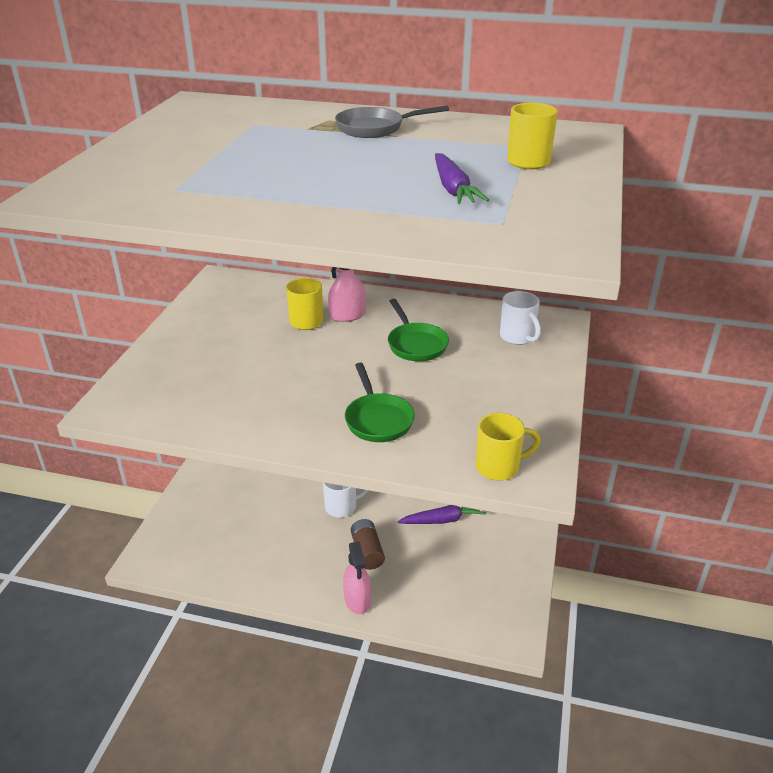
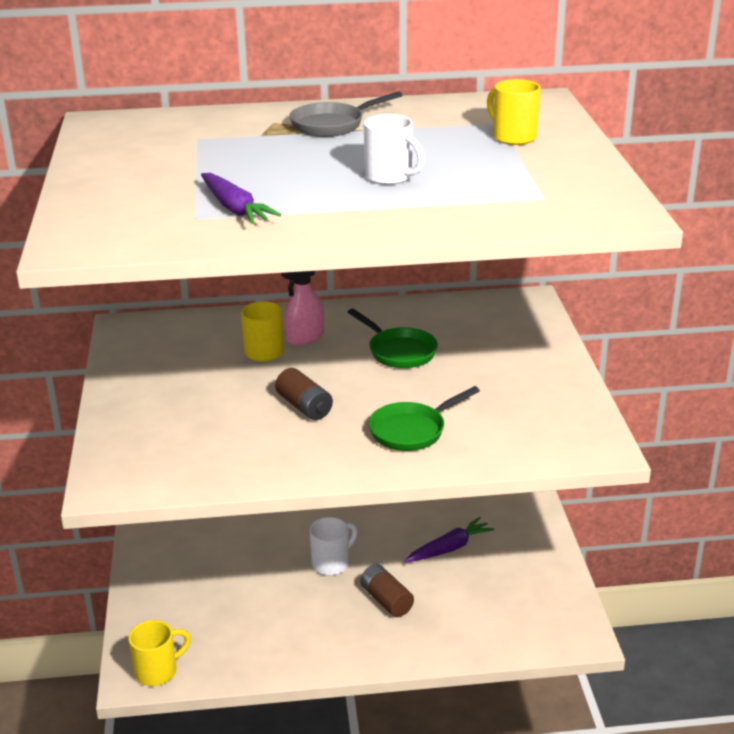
camera: 20 degrees left, 5 degrees down
(304, 376) = (304, 407): none -> brown battery
(357, 600) = (403, 649): pink spray bottle -> none
(377, 419) = (412, 430): green pan -> green pan turned 90 degrees clockwise
(453, 189) = (470, 174): purple carrot -> purple carrot (235, 208)
(499, 467) = (559, 446): yellow mug -> yellow mug (157, 671)
(517, 337) = (497, 324): white mug -> white mug (390, 177)

